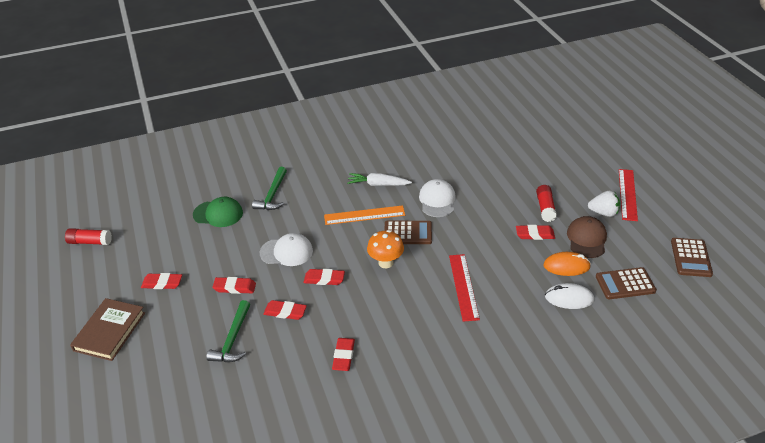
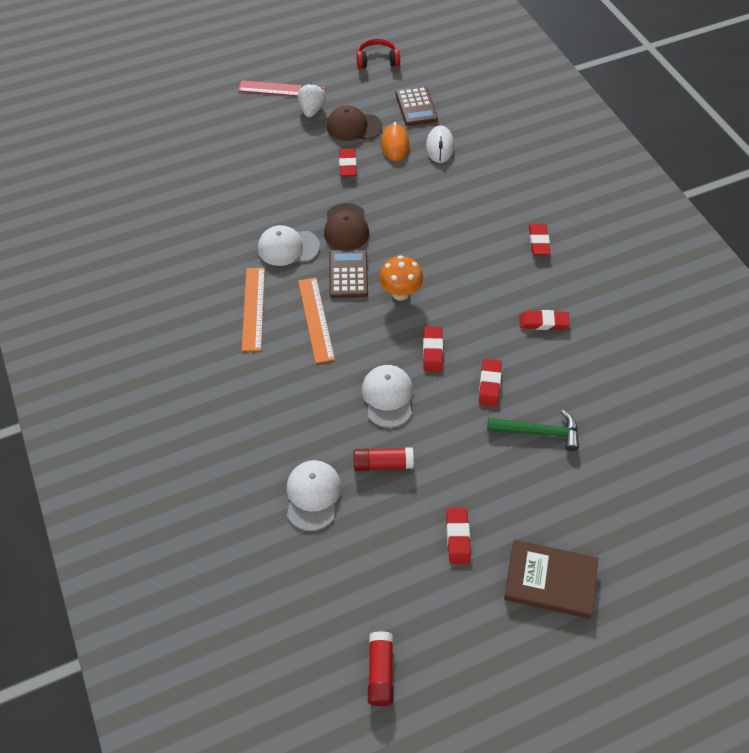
camera: 95 degrees left, 15 degrees up
(218, 214) = (313, 495): green cap -> white cap
(234, 287) = (456, 446): red eraser -> red eraser (538, 241)
(273, 195) = (272, 430): green hammer -> none
(378, 184) = (253, 308): white carrot -> orange ruler
(459, 232) = (346, 227): none -> brown cap
(463, 286) = (431, 224): red ruler -> none
(545, 208) = (303, 154): red glue stick -> red glue stick (383, 463)
(691, 258) = (377, 60): brown calculator -> red headphones

